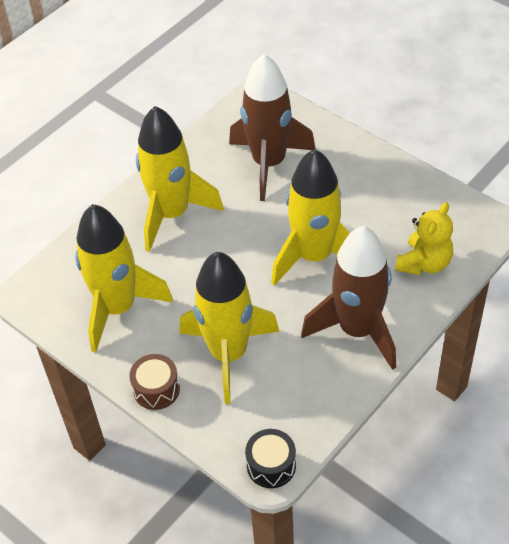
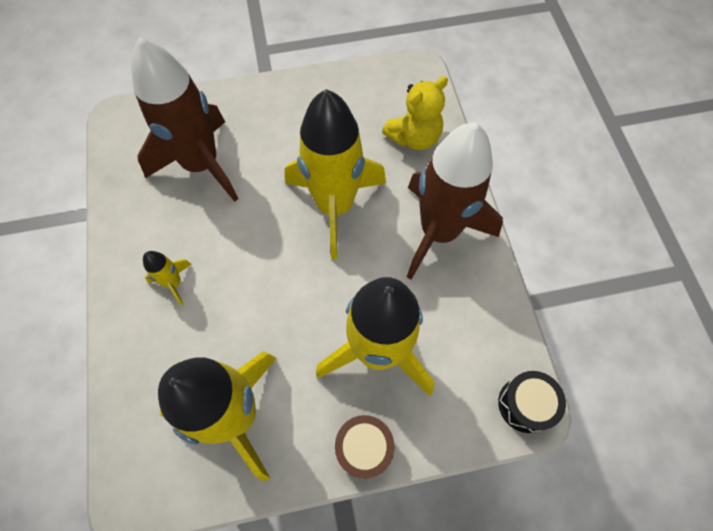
camera: 55 degrees left, 15 degrees up
(172, 214) = (174, 283): yellow rocket -> yellow rocket, size x0.42
(424, 263) = (414, 137): yellow teddy bear -> yellow teddy bear turned 75 degrees clockwise

